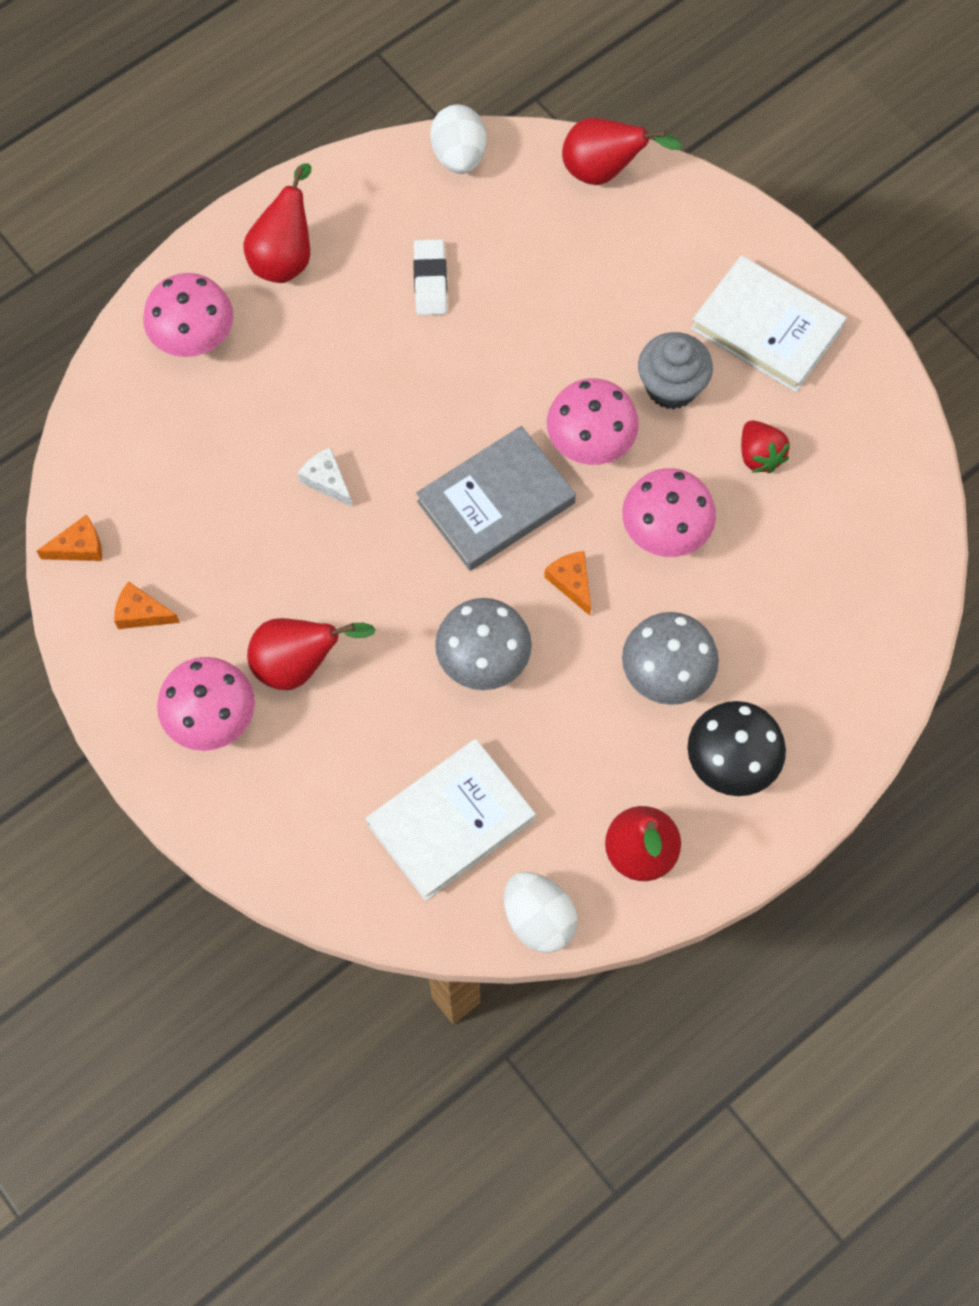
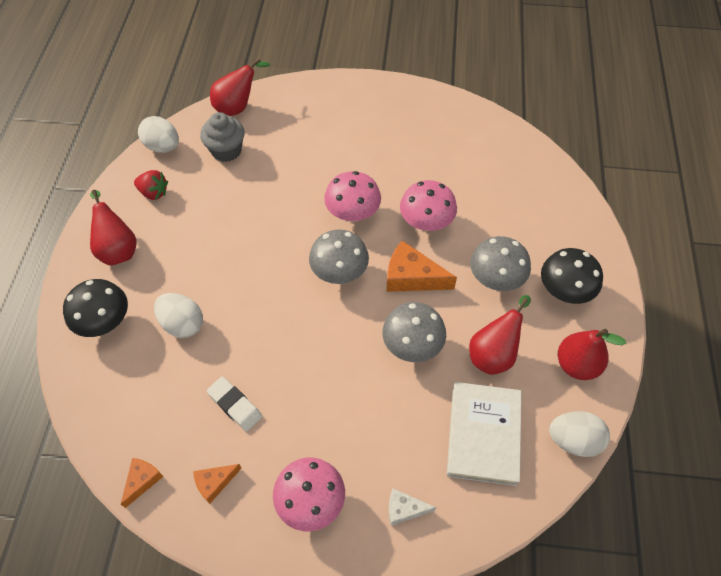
camera: 45 degrees left, 10 degrees down
(194, 338) = (105, 322): pink mushroom -> black mushroom
(269, 411) = (182, 324): none -> white egg
(299, 664) = (327, 430): red pear -> red pear (493, 353)
(327, 480) = (247, 331): white cheese -> white cheese (404, 509)
(430, 281) = (204, 205): white eraser -> white eraser (235, 405)
(496, 502) = (339, 272): grey book -> grey mushroom
(571, 582) = (412, 277): orange cheese -> orange cheese, size x1.74
(671, 387) = (361, 165): grey cupcake -> grey cupcake (226, 151)
(759, 455) = (428, 162): red strawberry -> red strawberry (154, 193)
(767, 328) = (374, 114): white book -> none

